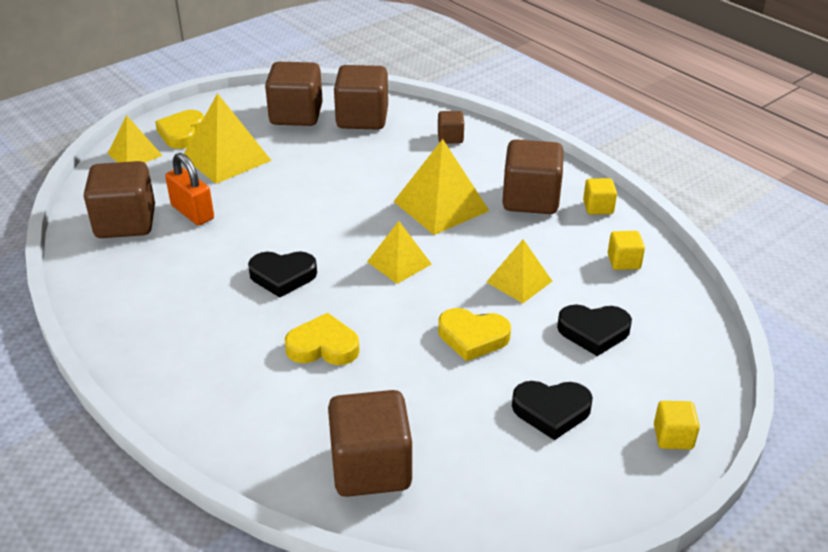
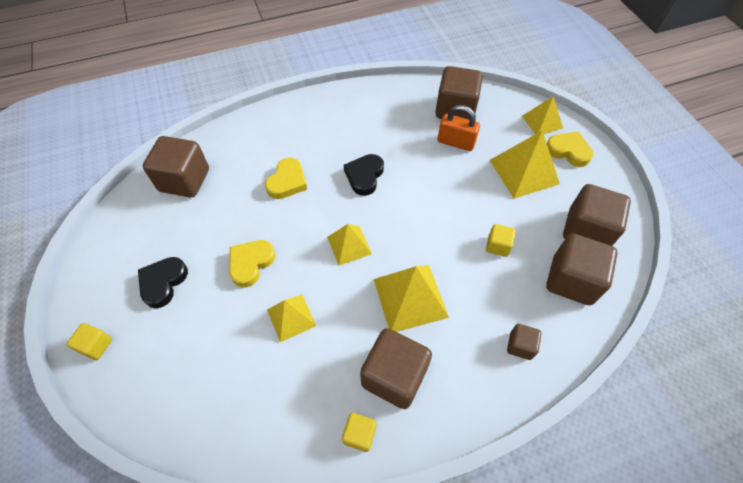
camera: 110 degrees right, 20 degrees up
(192, 212) = (456, 142): orange padlock -> orange padlock turned 45 degrees clockwise
(593, 332) = (212, 345): black heart -> none
(623, 262) = (275, 414): yellow cube -> yellow cube (498, 246)

